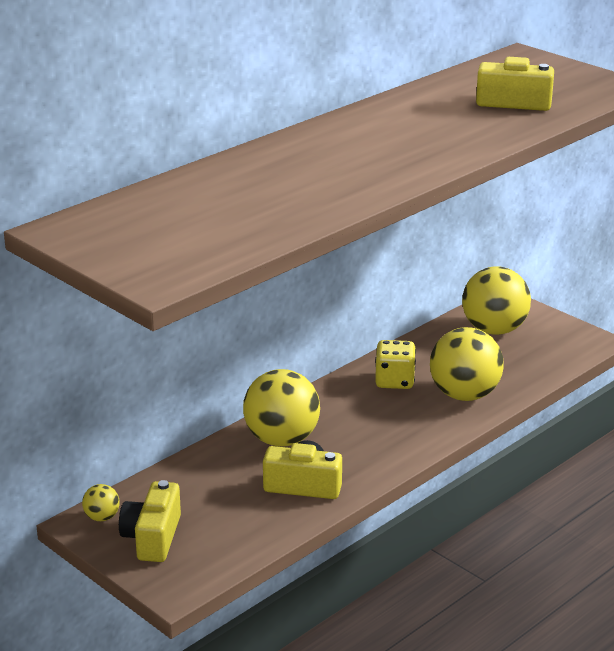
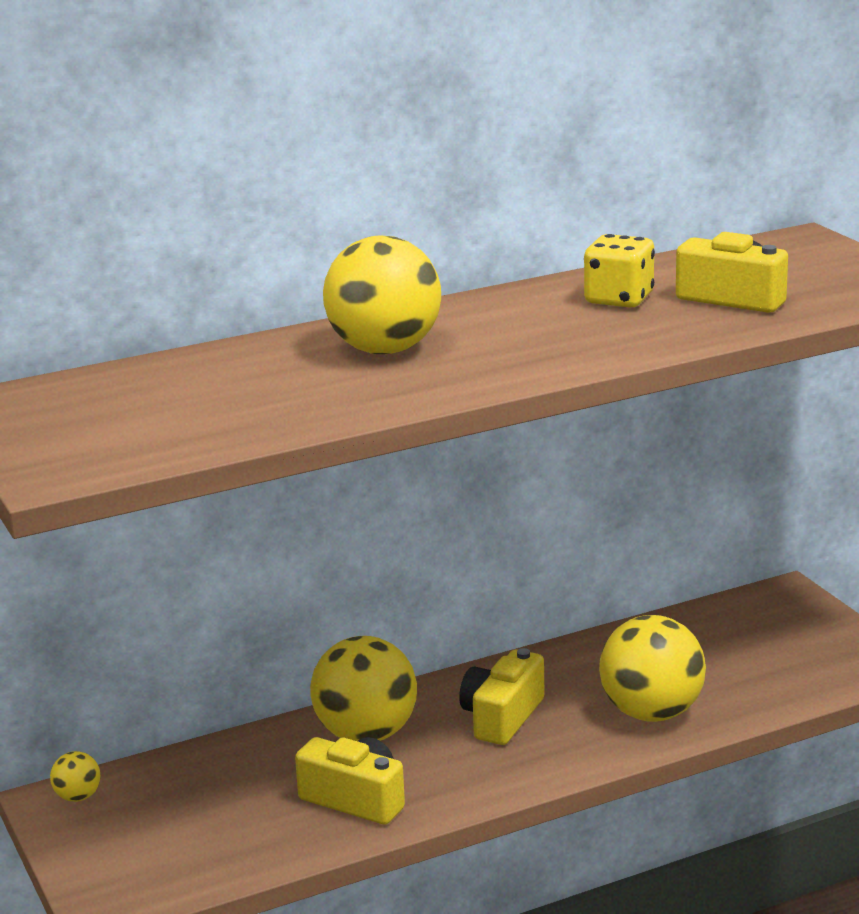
camera: 20 degrees right, 5 degrees down
(152, 537) = (122, 834): yellow camera -> yellow camera (502, 717)
(394, 381) = (566, 680): yellow dice -> yellow dice (619, 299)
(494, 330) = (749, 630): yellow ball -> yellow ball (384, 350)

